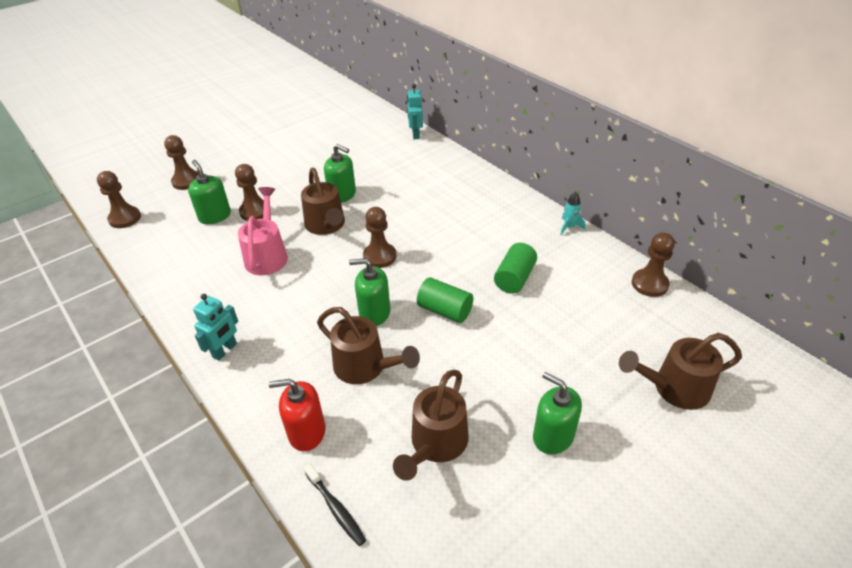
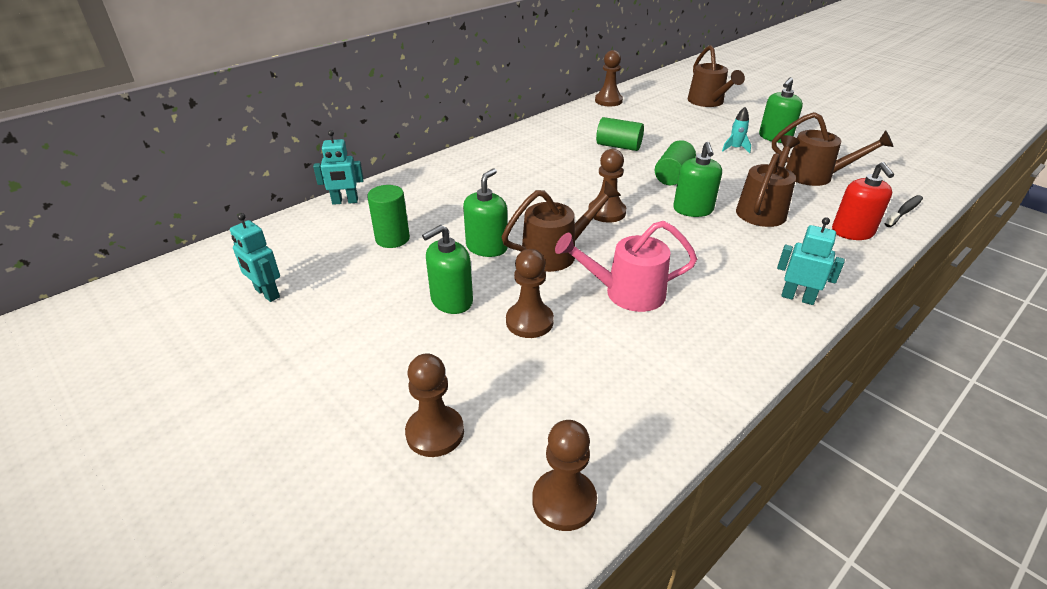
camera: 95 degrees left, 5 degrees down
(215, 216) = (545, 365): green soap dispenser -> green soap dispenser (451, 300)
(317, 123) = (266, 293): none -> turquoise robot
(363, 157) = (392, 239): none -> green cylinder
(569, 227) = (541, 123): turquoise rocket -> turquoise rocket (735, 148)

